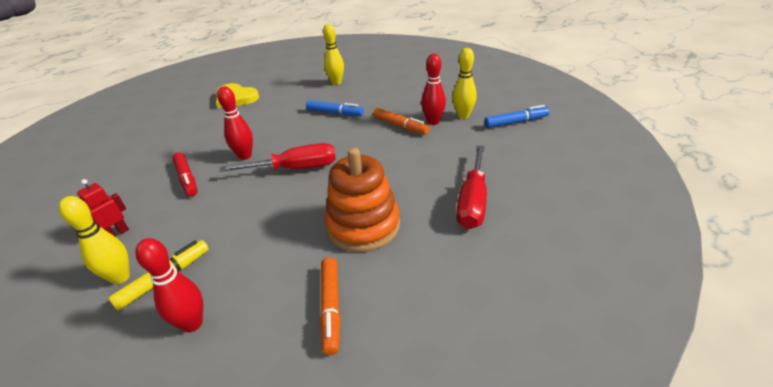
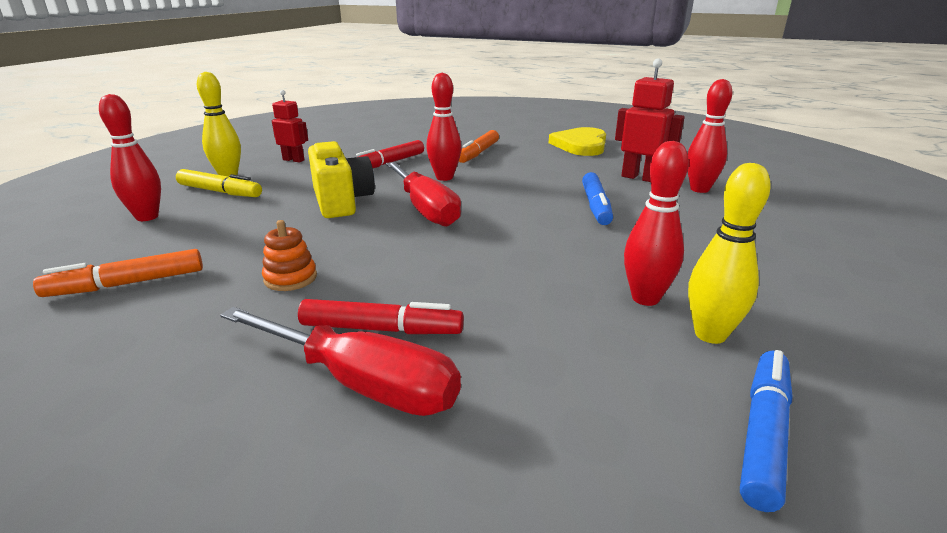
camera: 70 degrees right, 10 degrees down
(251, 204) = (341, 201): none -> yellow camera
(307, 93) = (640, 178): none -> red robot
(336, 82) = (699, 189): yellow bowling pin -> red bowling pin
(363, 226) = (290, 278): orange stacking toy -> orange stacking toy, size x0.44
(400, 126) = (599, 266): orange marker -> orange marker (478, 153)
(432, 193) = (381, 329): none -> red marker
(473, 201) = (360, 383): red screwdriver -> red screwdriver turned 150 degrees counterclockwise
(516, 122) = (763, 433): blue marker -> blue marker turned 120 degrees counterclockwise

